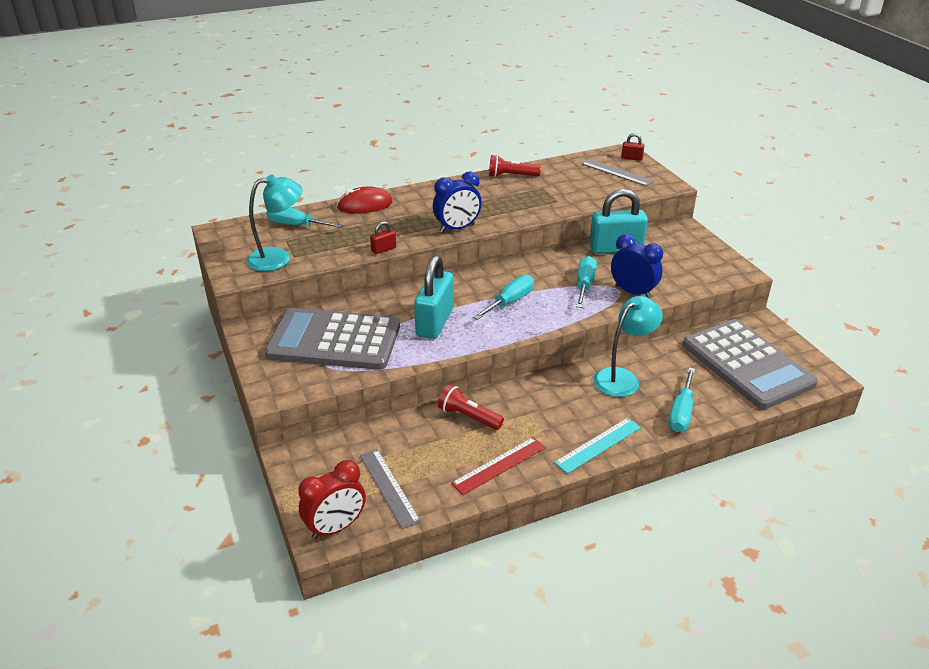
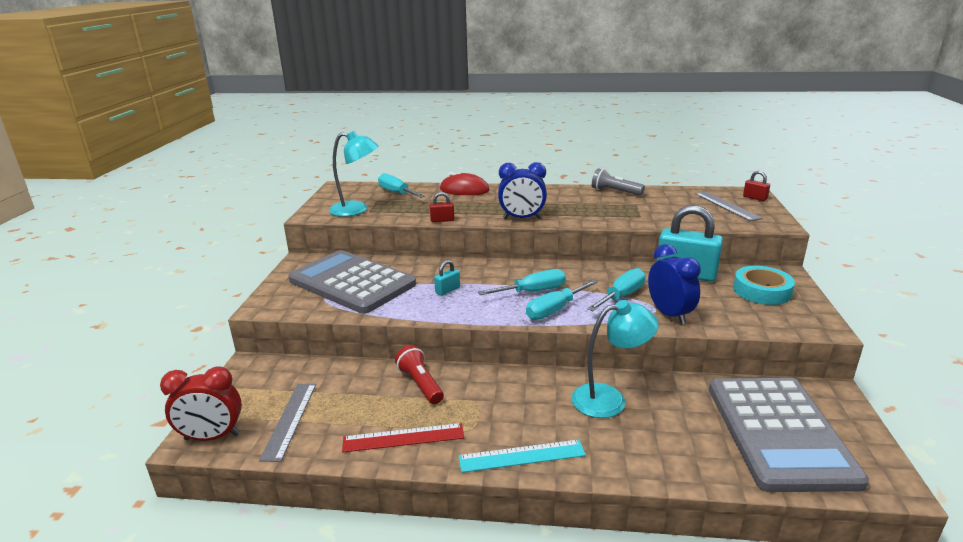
camera: 30 degrees right, 10 degrees down
(435, 322) = (447, 290): turquoise padlock -> turquoise padlock, size x0.44
(511, 176) = (615, 192): red flashlight -> grey flashlight
(681, 250) = (761, 291): none -> turquoise tape
(681, 412) = (648, 457): turquoise screwdriver -> turquoise screwdriver (554, 310)

